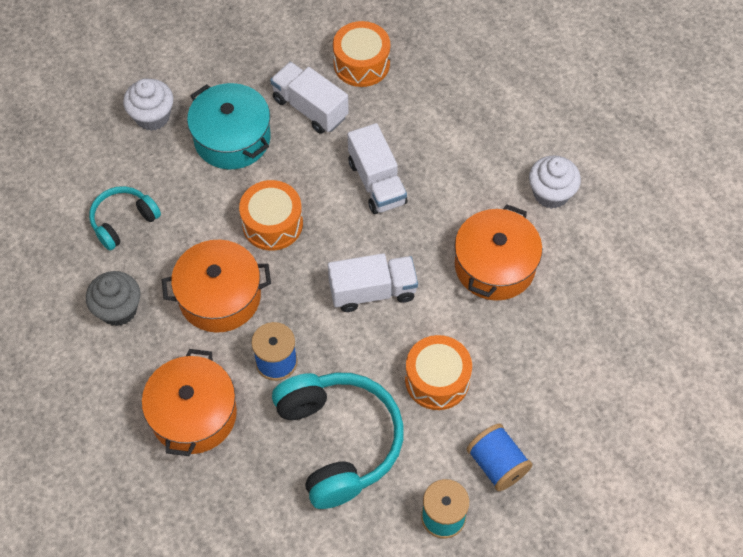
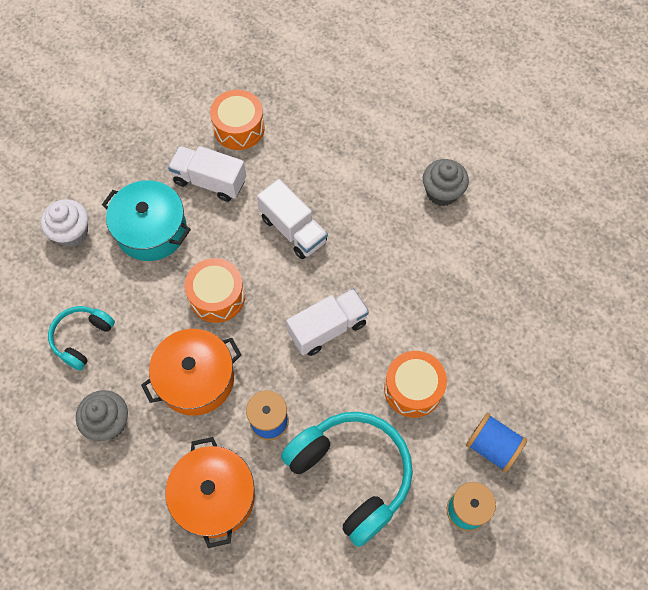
camera: 20 degrees left, 5 degrees up
(494, 265) = (421, 271): orange pot -> none
(551, 193) = (442, 192): white cupcake -> grey cupcake

